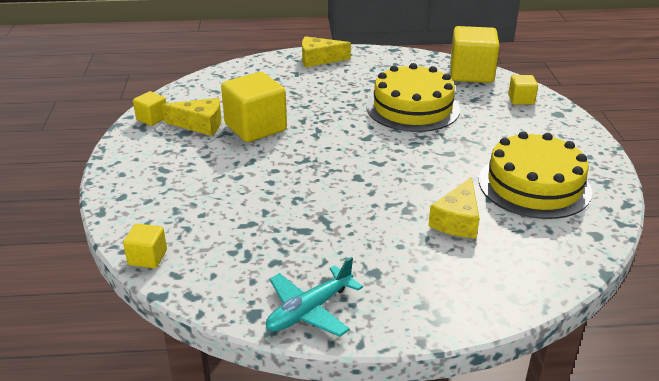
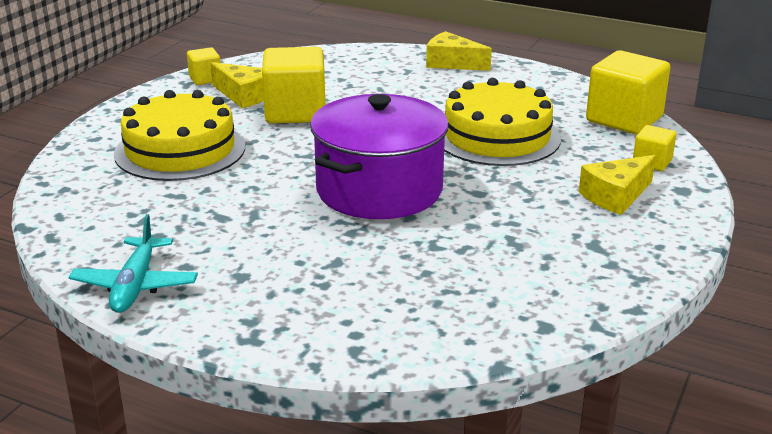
camera: 30 degrees right, 5 degrees down
(147, 257) = (53, 194): yellow cube -> none
(309, 311) = (135, 286): turquoise plane -> turquoise plane turned 75 degrees counterclockwise
(386, 171) = (379, 190): none -> purple pot
(457, 220) = (395, 259): yellow cheese -> yellow cheese (616, 196)
(534, 185) = (538, 254): yellow cake -> yellow cake (180, 150)

